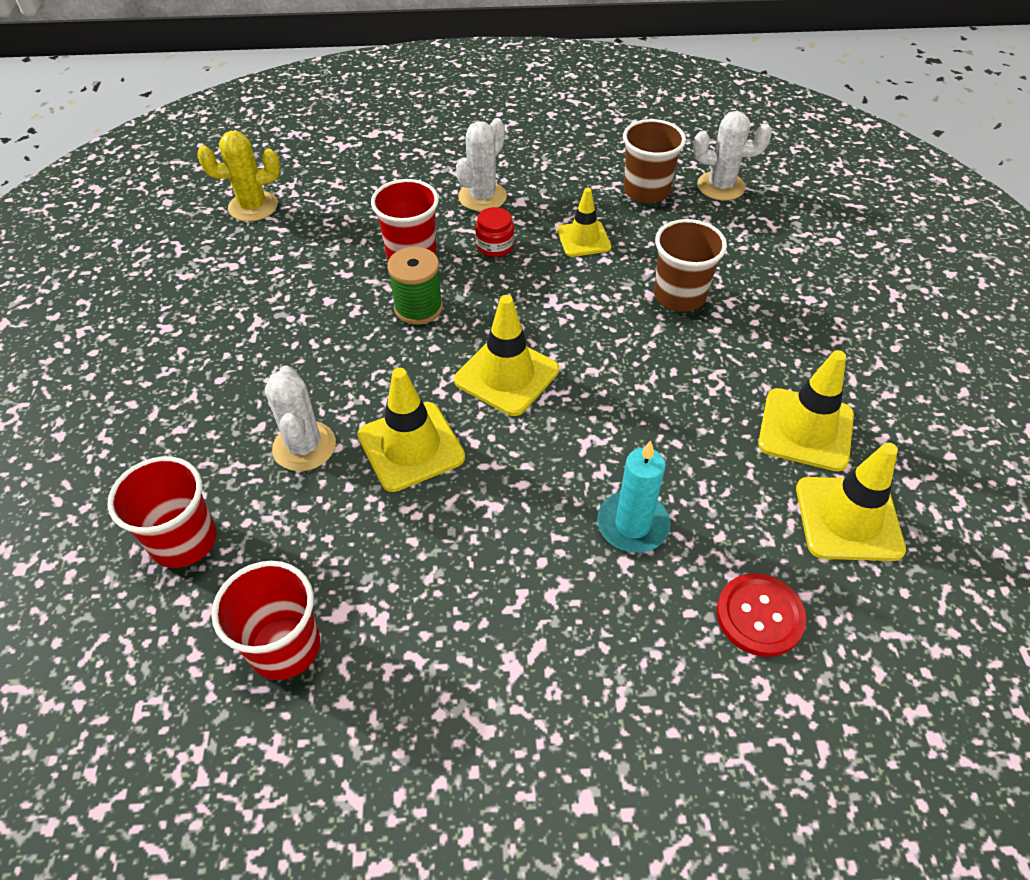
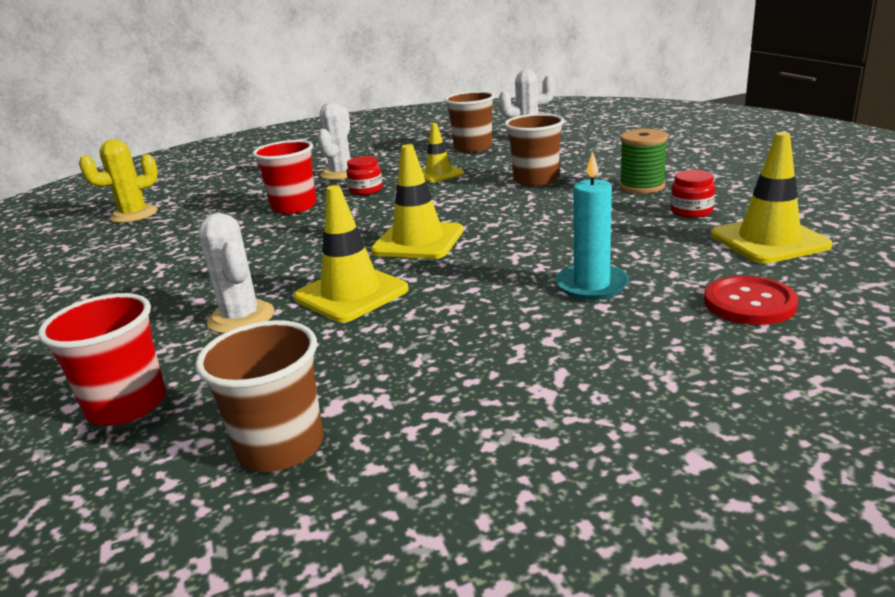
camera: 15 degrees left, 25 degrees down
(285, 647) = (280, 446): red cup -> brown cup
(418, 308) = (315, 228): green spool -> green spool (642, 186)
(805, 429) = (691, 211): yellow traffic cone -> red jar

